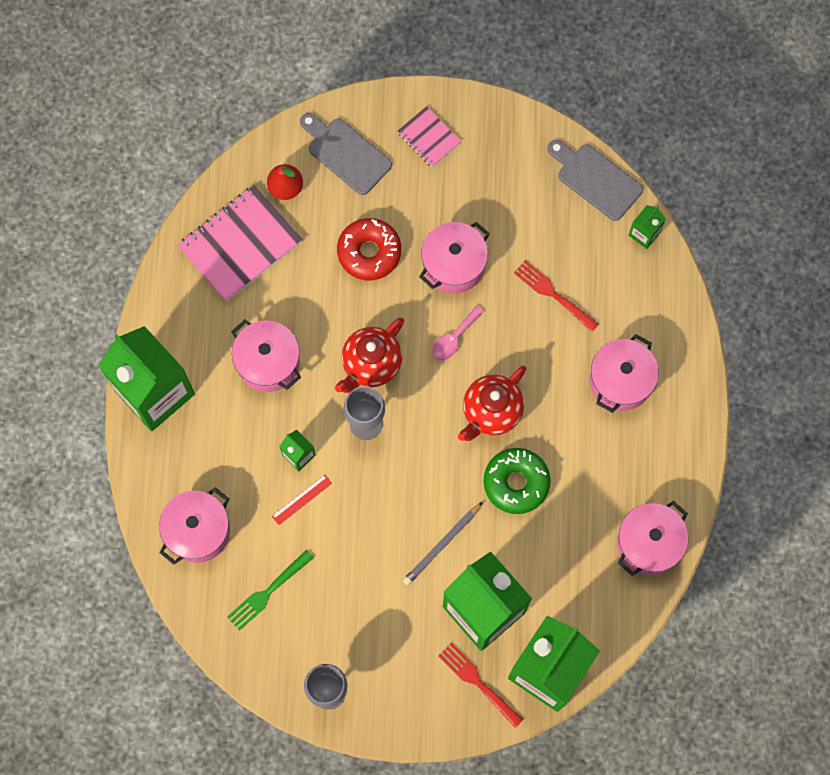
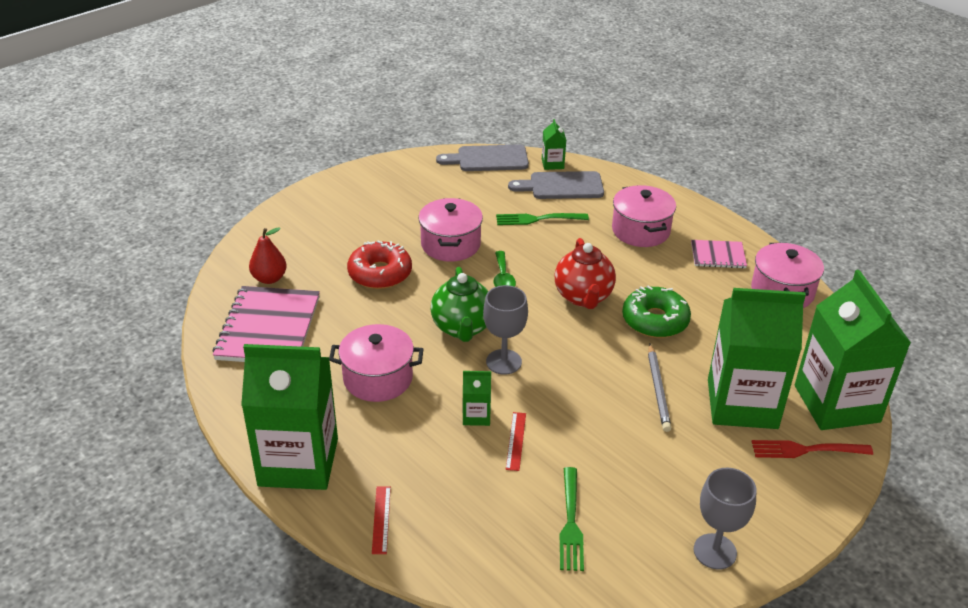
camera: 45 degrees left, 35 degrees down
(162, 484) = (381, 519): none -> red ruler
(198, 531) = (455, 528): pink pot -> none
(346, 153) = (296, 237): grey cutting board -> grey cutting board (562, 186)
(371, 365) = (462, 328): red teapot -> green teapot
(429, 137) = (349, 199): pink notebook -> pink notebook (718, 255)
(454, 338) = (503, 278): pink spoon -> green spoon
(554, 294) = (538, 219): red fork -> green fork

